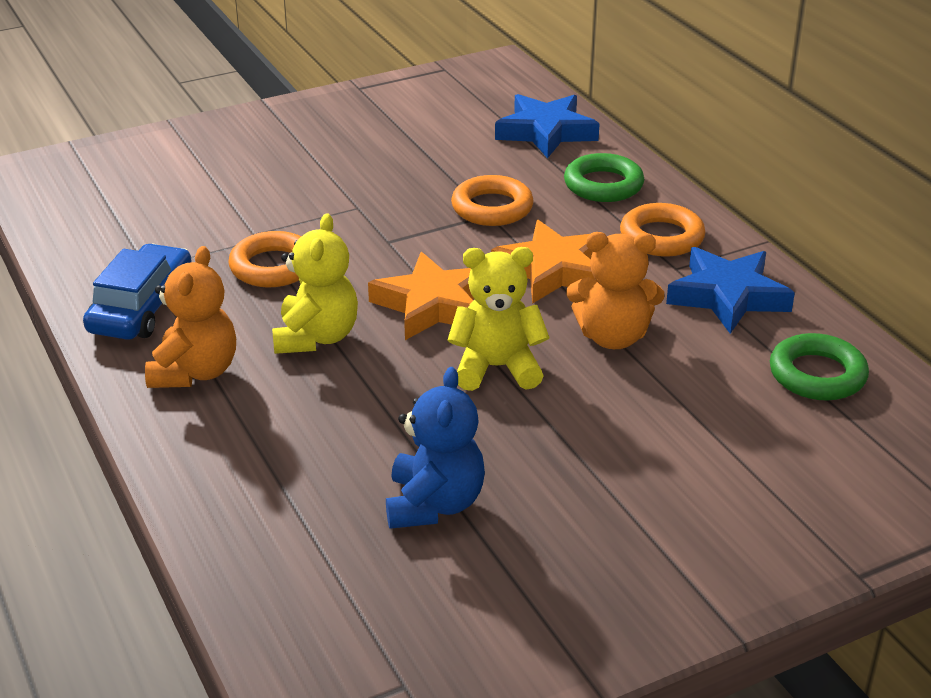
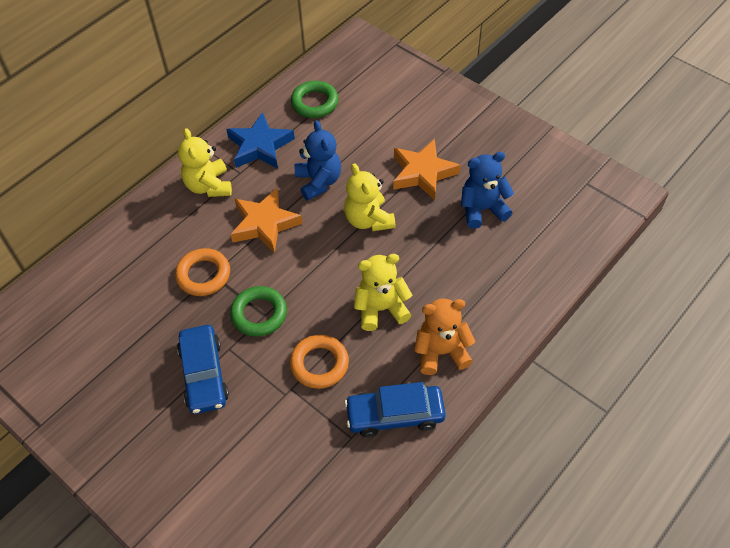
camera: 110 degrees left, 20 degrees up
(334, 185) = (204, 374): none -> blue car
(433, 305) = (324, 267): orange star -> orange star (423, 173)
(546, 132) = (88, 278): blue star -> none
(603, 185) = (154, 228): green ring -> green ring (259, 314)
(613, 337) = (319, 182): orange teddy bear -> blue teddy bear
(661, 237) = (209, 186): orange ring -> yellow teddy bear

